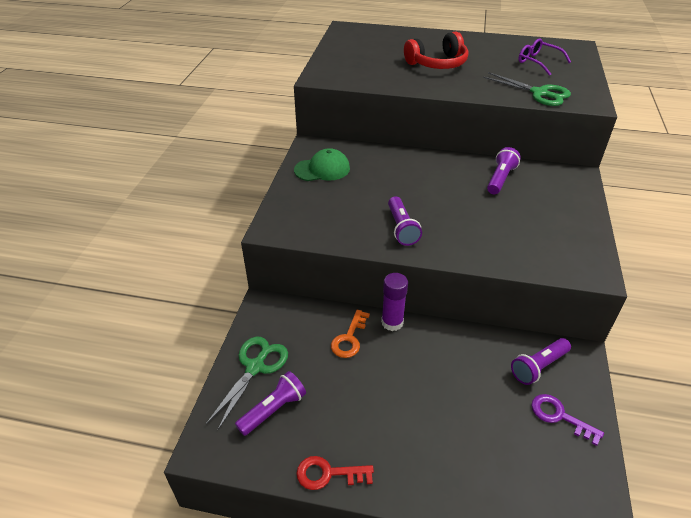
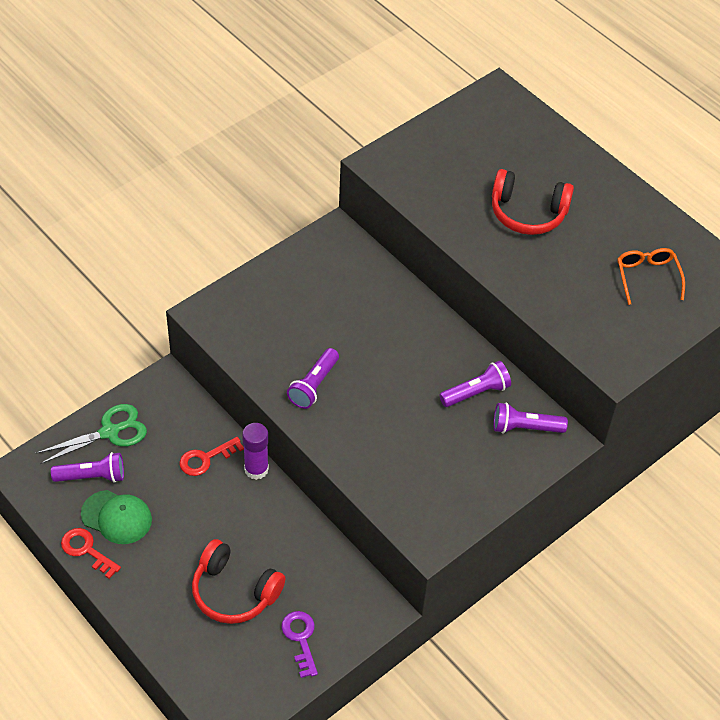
camera: 35 degrees right, 10 degrees up
(322, 169) = (315, 270): green cap -> green cap (117, 517)
(349, 338) = (206, 459): orange key -> red key
(476, 418) = (234, 591): none -> red headphones
(538, 62) = (647, 277): purple glasses -> orange glasses
(538, 367) = (334, 592): purple flashlight -> purple flashlight (525, 428)
(539, 93) = (579, 322): green scissors -> none

